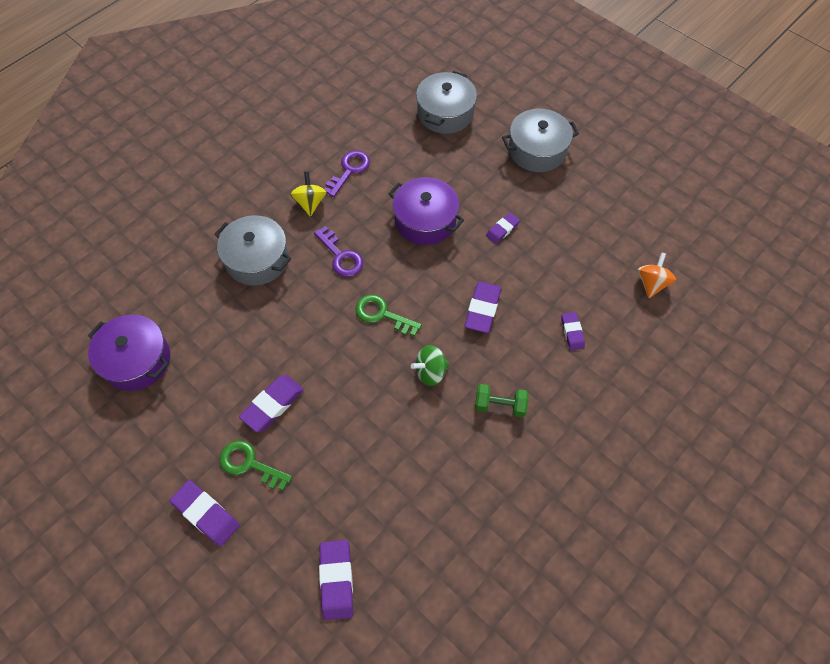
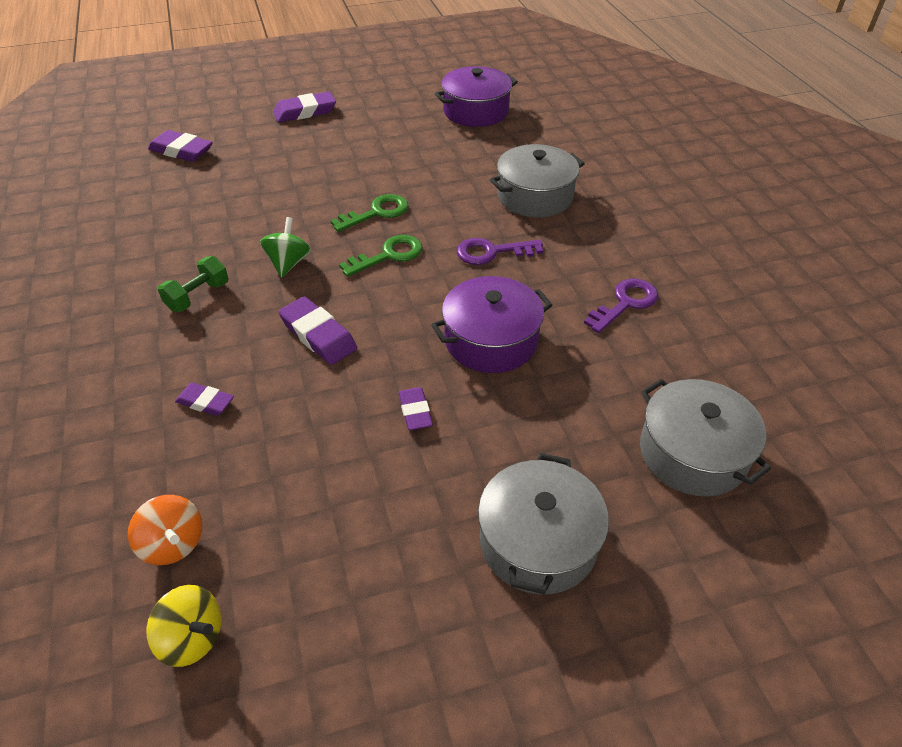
camera: 120 degrees right, 15 degrees down
(249, 464) = (321, 138): green key -> green key (377, 213)
(272, 405) = (361, 162): purple eraser -> none
(310, 203) = (590, 254): yellow spinning top -> yellow spinning top (192, 638)
(349, 170) = (625, 303): purple key -> purple key turned 105 degrees counterclockwise

